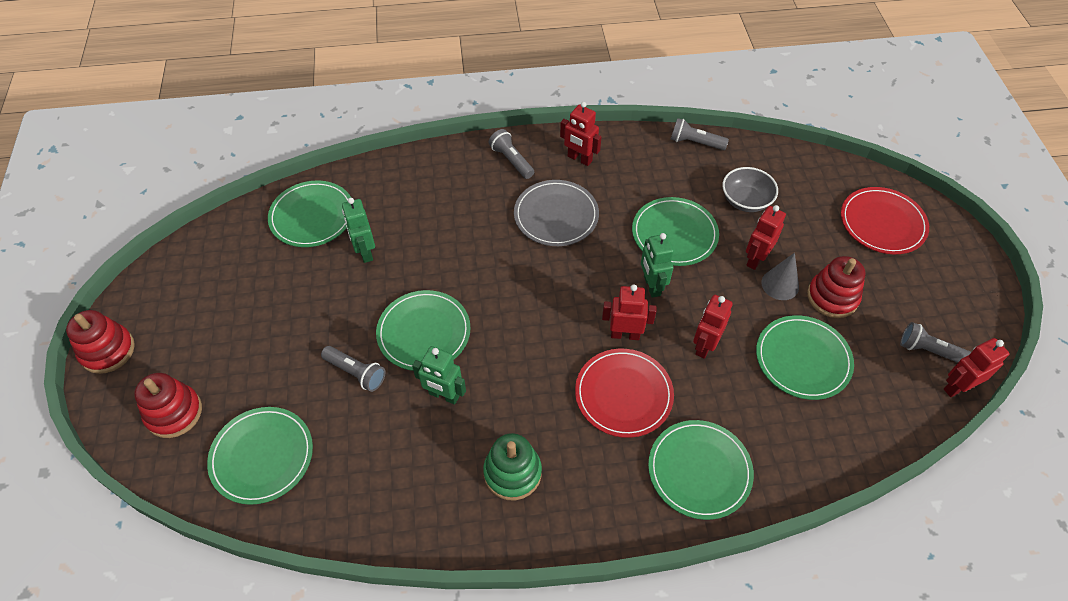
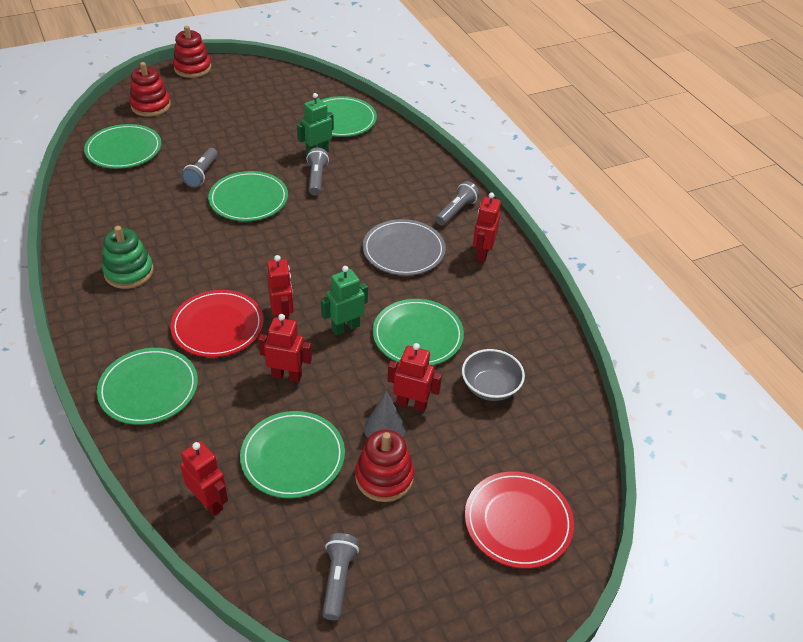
camera: 70 degrees right, 10 degrees down
(444, 395) = (192, 222): green robot -> none
(695, 143) = (553, 335): grey flashlight -> grey flashlight (316, 178)
(957, 387) = (295, 610): red robot -> red robot (209, 502)

